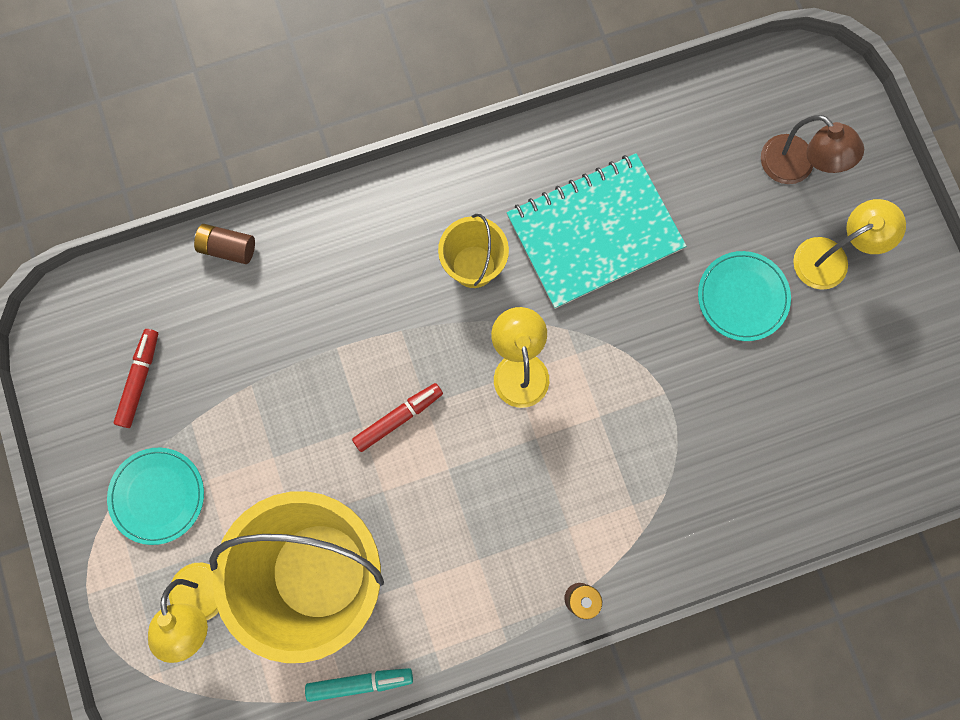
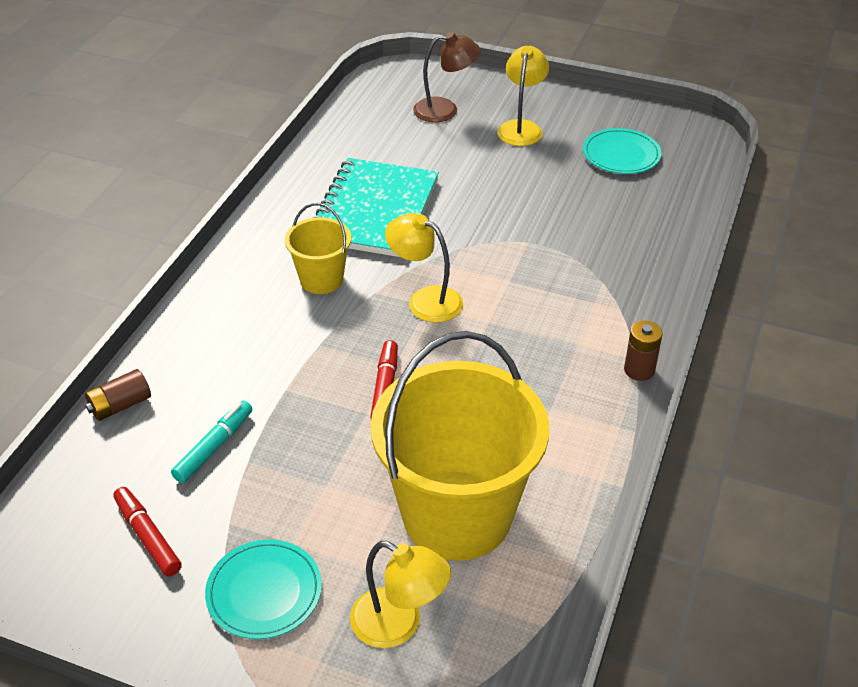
camera: 50 degrees left, 35 degrees down
(360, 682) = (583, 548): turquoise marker -> turquoise marker (214, 447)
(742, 297) = (502, 174): turquoise plate -> turquoise plate (621, 154)

